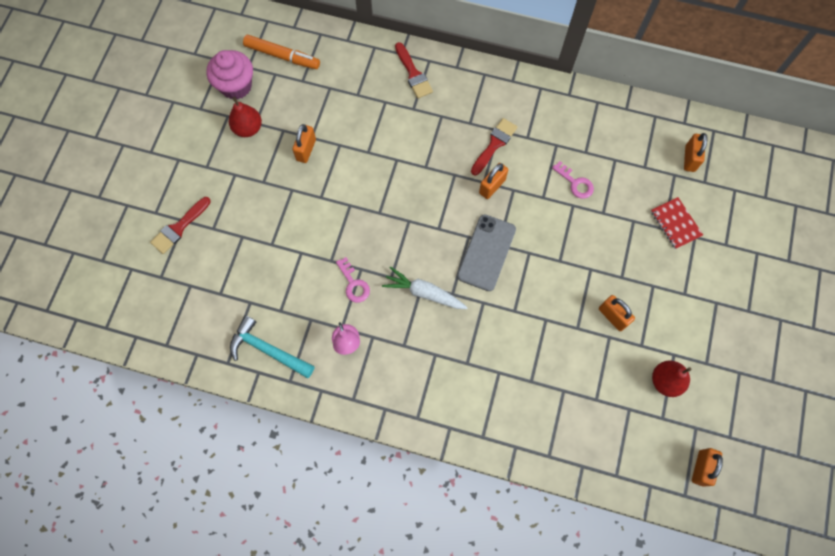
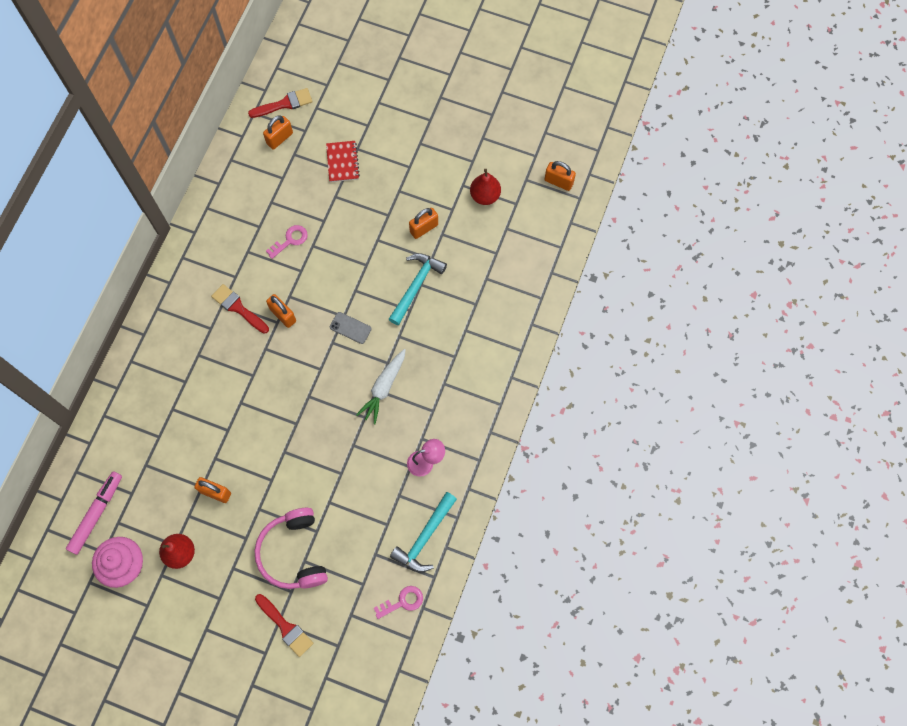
camera: 85 degrees left, 0 degrees up
(250, 226) = (294, 553): none -> pink headphones
(282, 56) = (96, 514): orange marker -> pink marker
(354, 284) = (367, 452): pink key -> pink key (403, 601)
(413, 74) = (144, 378): red brush -> red brush (284, 104)
(486, 252) = (350, 328): grey phone -> grey phone, size x0.55
(543, 315) = (416, 285): none -> turquoise hammer
(675, 224) = (342, 162): red notebook -> red notebook turned 75 degrees counterclockwise
(689, 159) = (280, 138): orange padlock -> orange padlock turned 60 degrees counterclockwise

